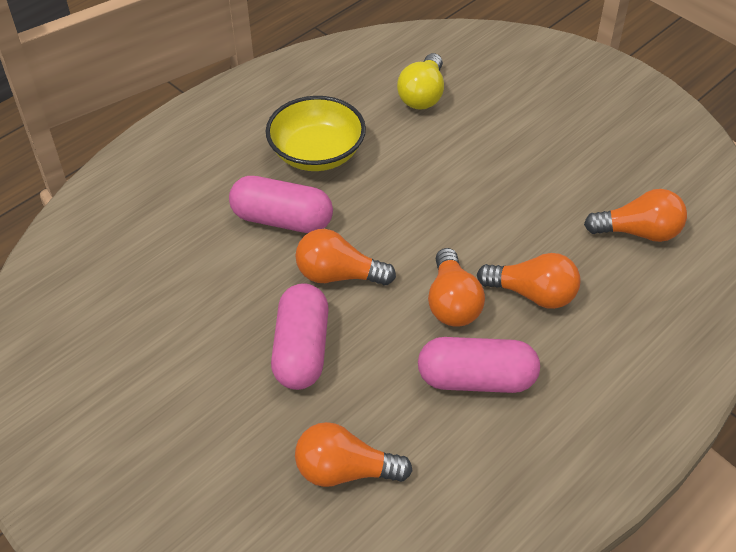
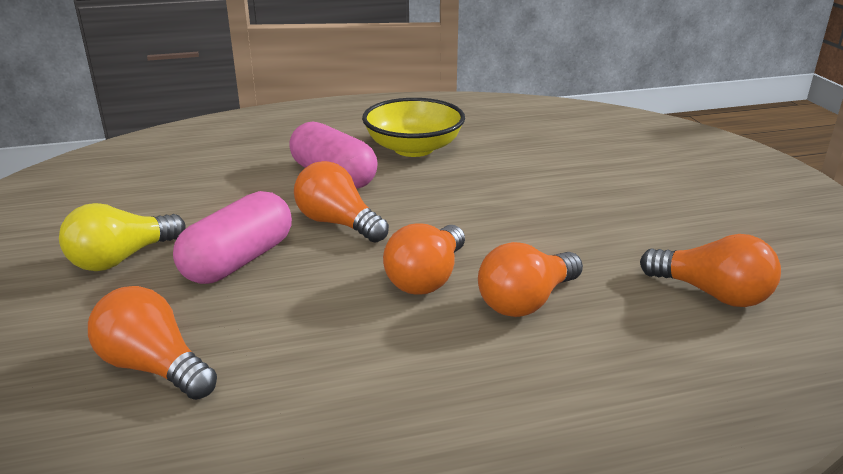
camera: 30 degrees right, 20 degrees down
(423, 95) = (553, 140): yellow light bulb -> yellow light bulb (121, 258)
(476, 379) = (383, 348): pink capsule -> none
(533, 294) = (526, 301): orange light bulb -> orange light bulb turned 90 degrees clockwise

